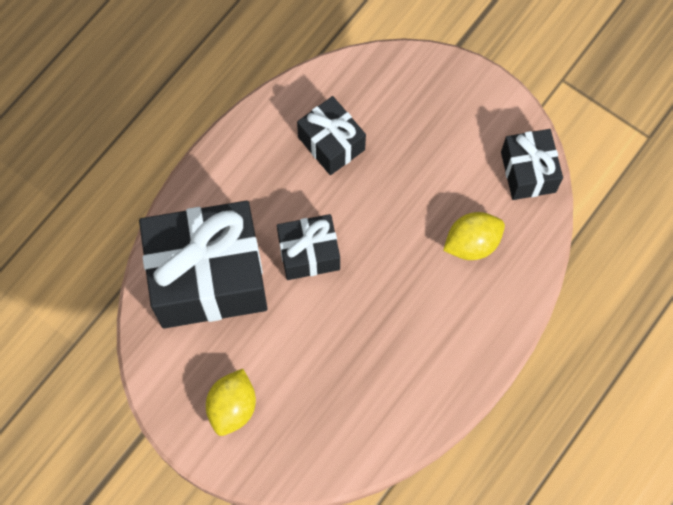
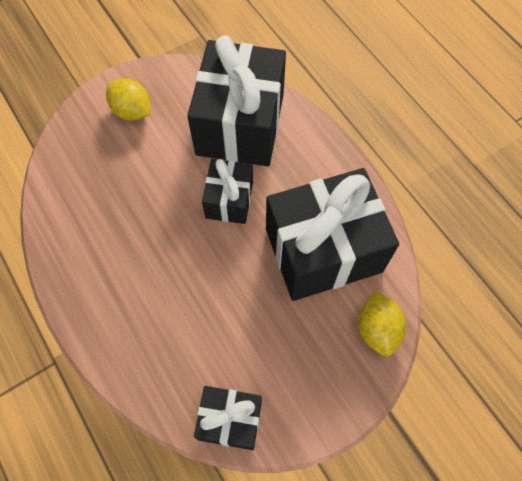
camera: 110 degrees right, 5 degrees down
(331, 143) = (323, 250): black gift -> black gift, size x1.93
(472, 243) = (181, 336): yellow lemon -> yellow lemon (377, 329)

